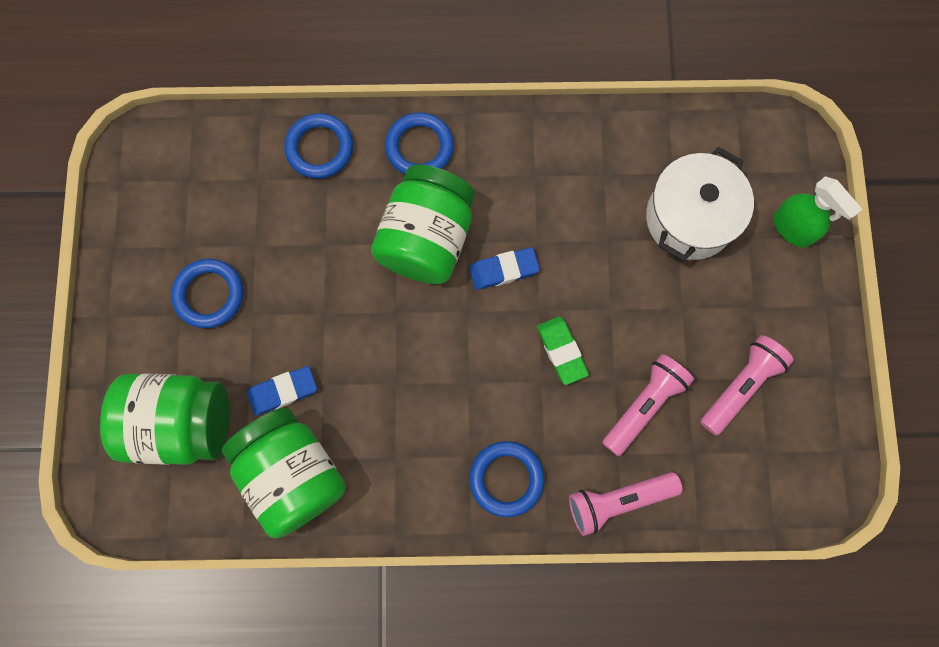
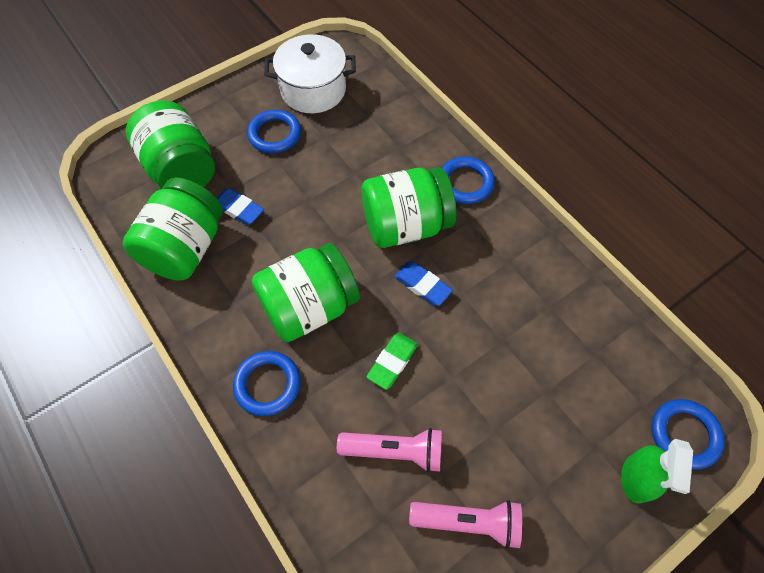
camera: 55 degrees right, 15 degrees down
(319, 148) = (416, 132): blue ring -> blue ring (684, 435)
(452, 391) = (309, 307): none -> green jar
(618, 500) = (303, 480): pink flashlight -> none
(689, 218) = (571, 389): white pot -> white pot (313, 90)

